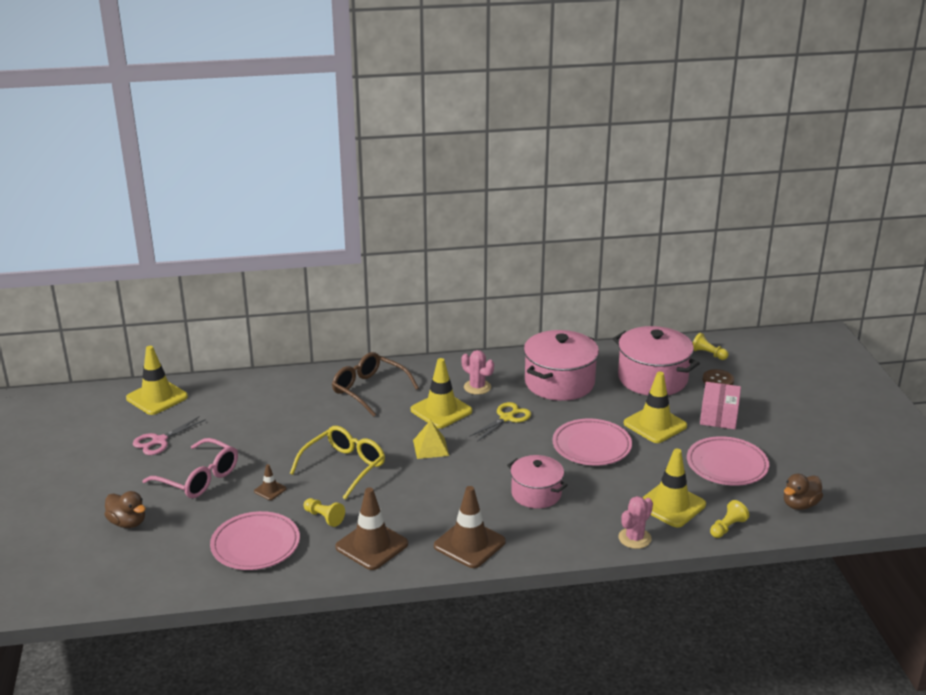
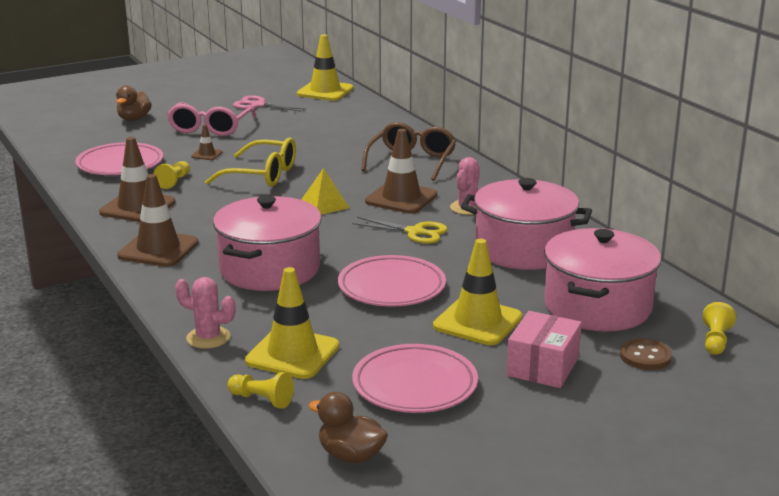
camera: 70 degrees right, 5 degrees down
(441, 410) = (401, 198): yellow traffic cone -> brown traffic cone
(536, 493) = (269, 269): pink pot -> pink pot, size x1.59
(719, 416) = (542, 366): pink box -> pink box turned 60 degrees counterclockwise

